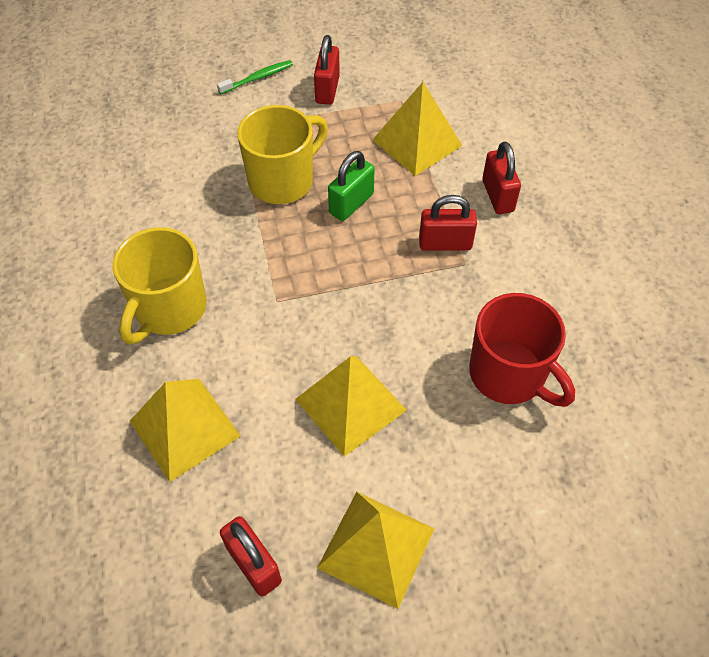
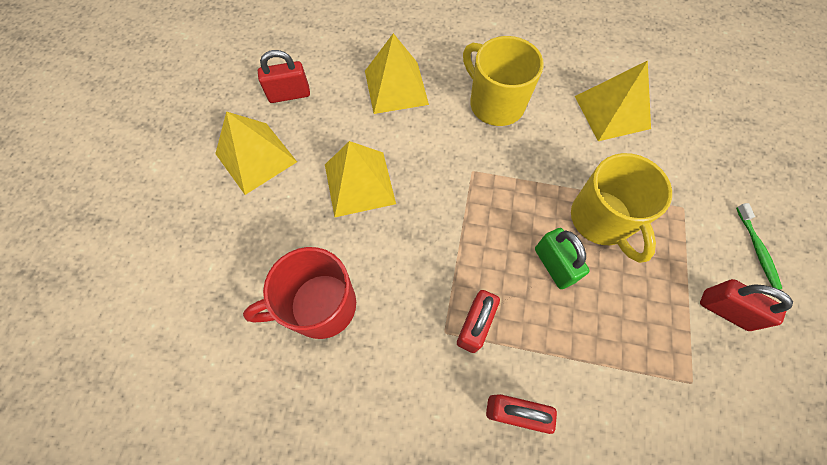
camera: 115 degrees right, 10 degrees up
(417, 142) = (618, 366): yellow pyramid -> yellow pyramid (612, 112)

